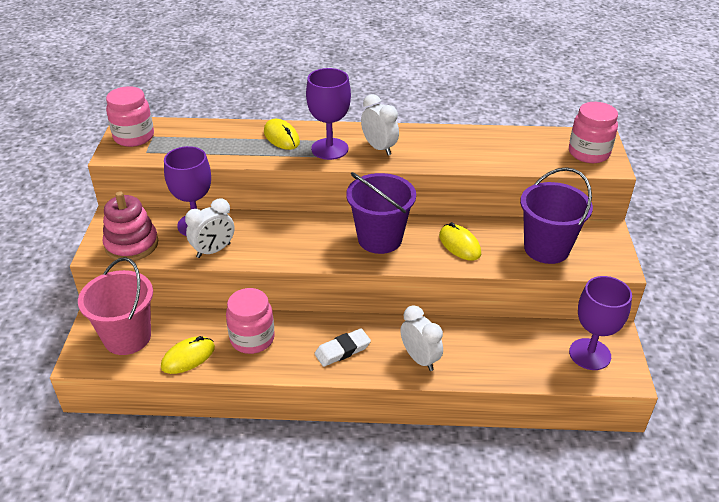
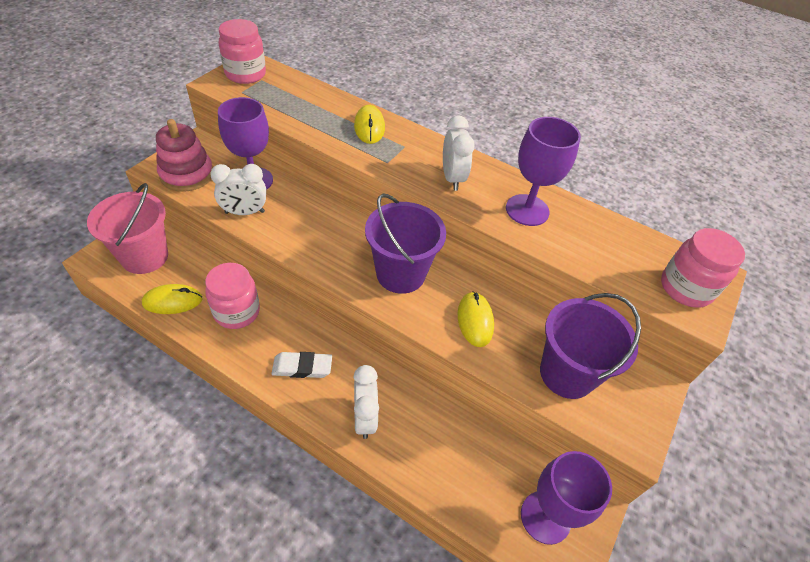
camera: 25 degrees right, 10 degrees up
(329, 149) = (403, 158): purple goblet -> purple goblet (527, 210)

